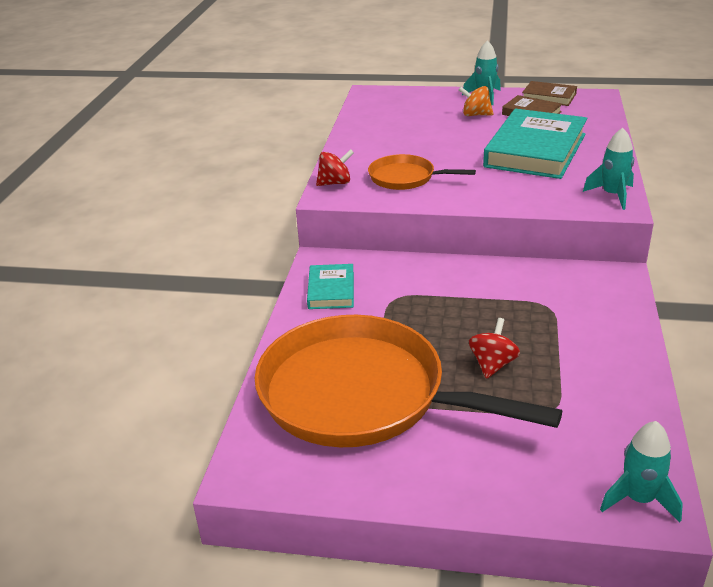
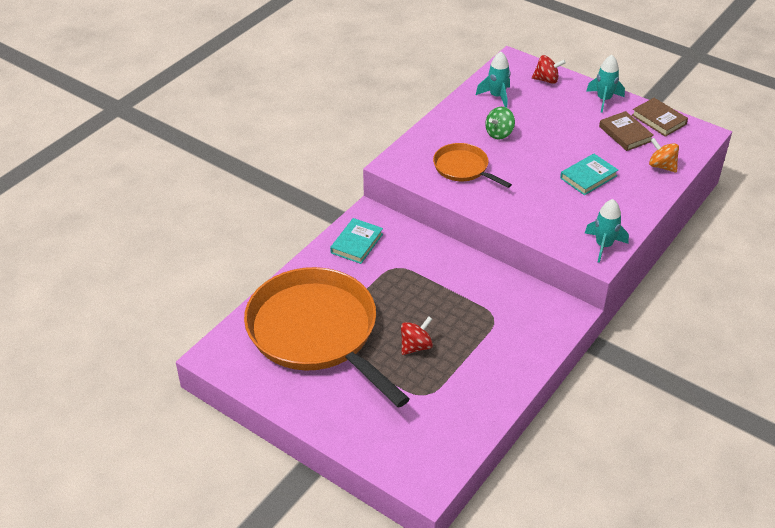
camera: 25 degrees right, 10 degrees up
(335, 183) = (408, 154): red spinning top -> red spinning top (546, 80)
(413, 143) = (499, 133): none -> green spinning top
(475, 115) = (576, 119): orange spinning top -> orange spinning top (661, 166)
(535, 150) = (588, 177): turquoise book -> turquoise book, size x0.50
(639, 499) = (423, 472): turquoise rocket -> turquoise rocket (497, 96)

